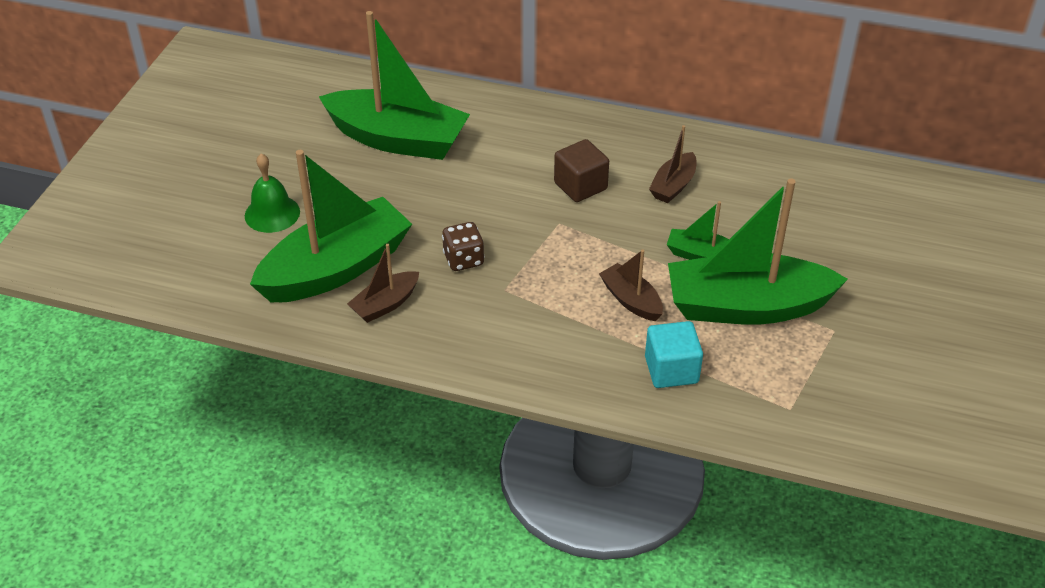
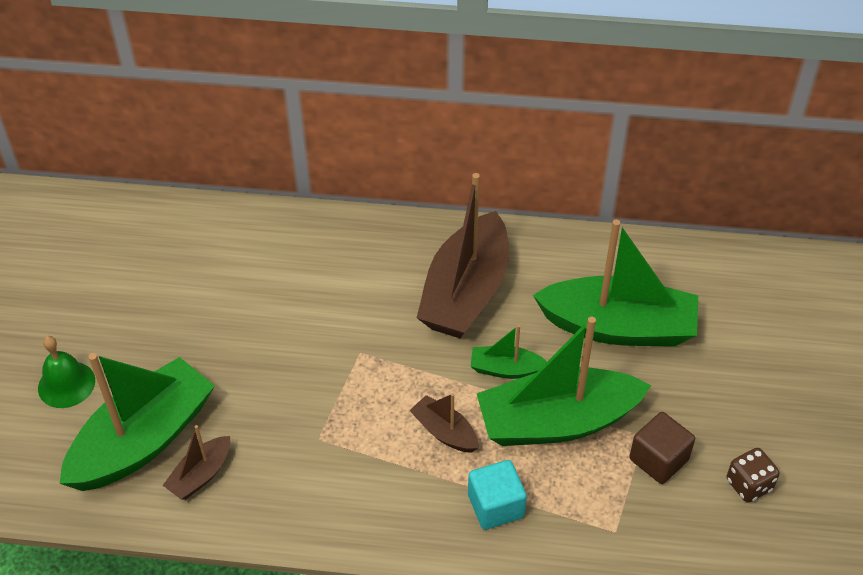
camera: 10 degrees left, 5 degrees up
(398, 139) = (182, 276): green boat -> green boat (618, 327)
(463, 259) = (271, 410): brown dice -> brown dice (748, 485)
(580, 186) = (374, 306): brown cube -> brown cube (658, 459)
(673, 186) = (465, 292): brown boat -> brown boat, size x2.15

